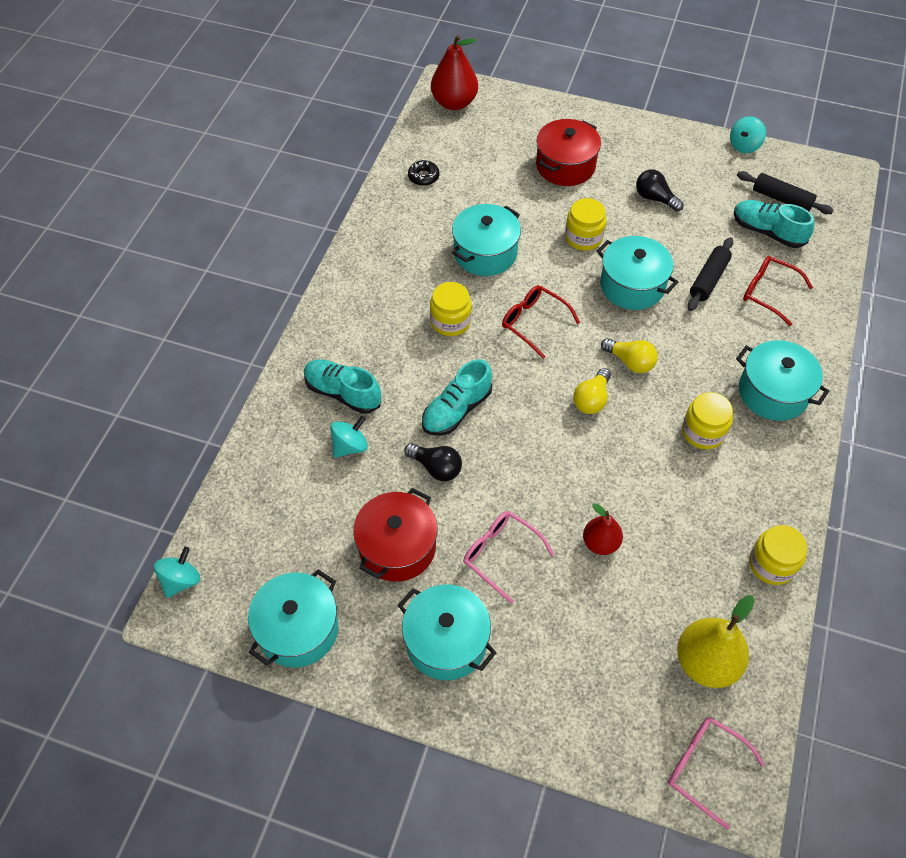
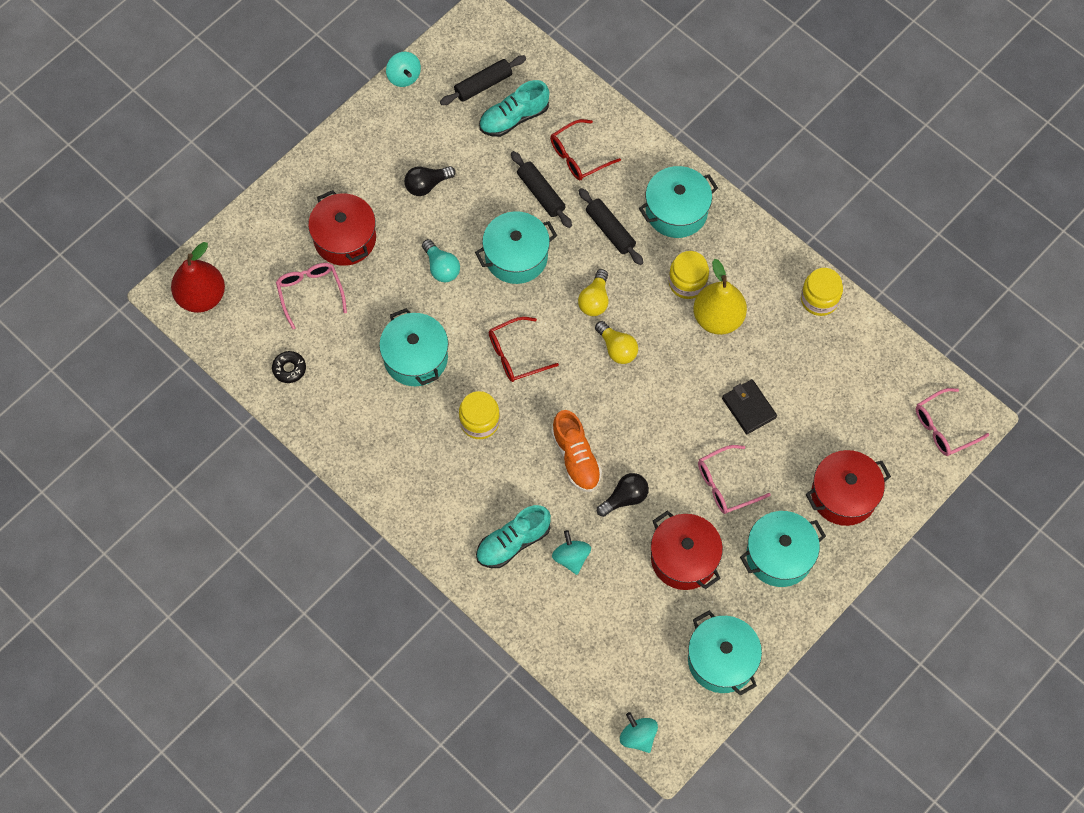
camera: 65 degrees left, 10 degrees up
(456, 410) = (576, 458): turquoise shoe -> orange shoe
(501, 163) = (310, 293): none -> pink glasses
(554, 683) = (843, 495): none -> red pot
(583, 237) = (441, 267): yellow jar -> turquoise light bulb
(600, 543) = (748, 408): red pear -> black wallet
(630, 362) = (594, 300): yellow light bulb -> yellow light bulb turned 135 degrees clockwise
(706, 662) = (872, 385): yellow pear -> yellow pear (718, 318)
(711, 346) = (610, 230): none -> black rolling pin

